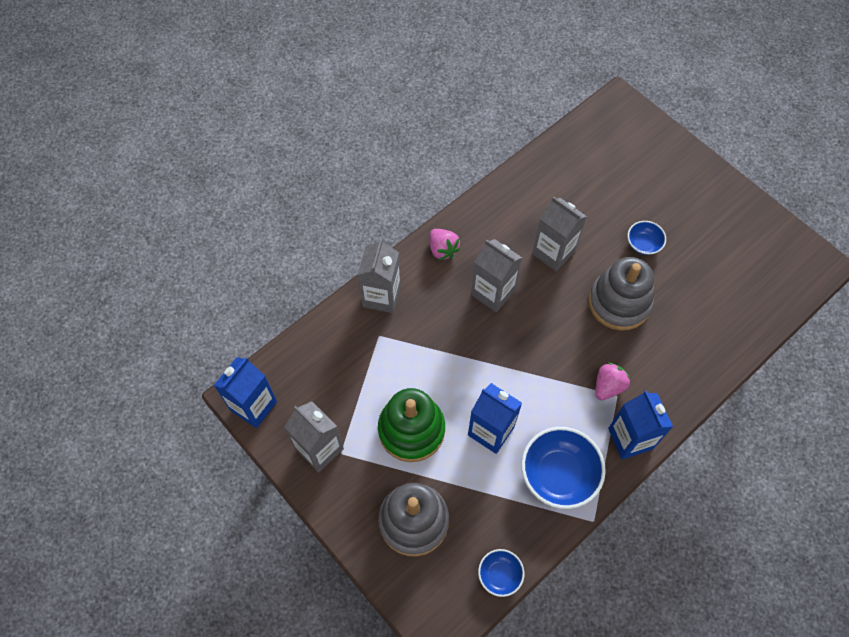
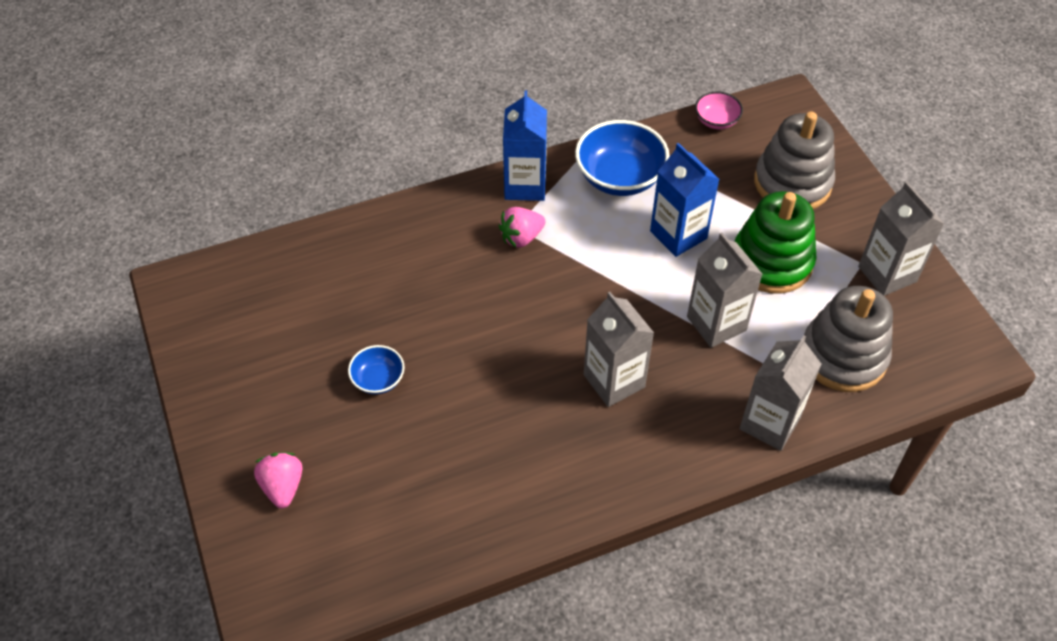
camera: 160 degrees left, 10 degrees down
(253, 406) = (966, 341): blue carton -> none
(442, 250) = (662, 460): pink strawberry -> pink strawberry (283, 486)
(499, 575) = (716, 121): blue bowl -> pink bowl
(553, 252) = (507, 407): grey carton -> grey carton (716, 323)
(619, 302) = (455, 319): grey stacking toy -> grey stacking toy (843, 356)

